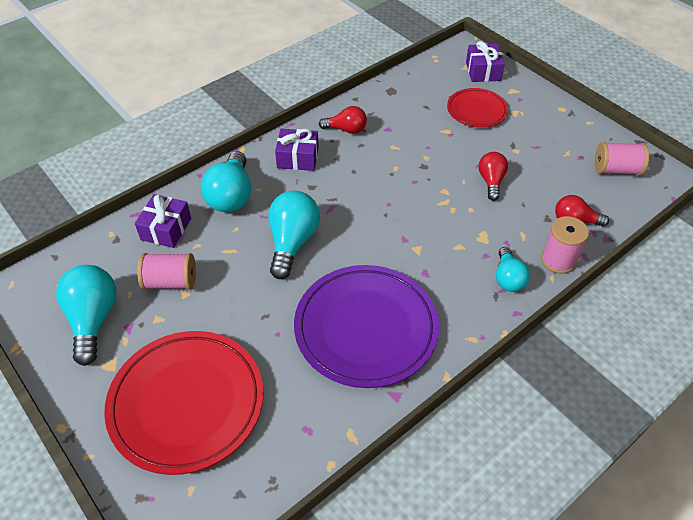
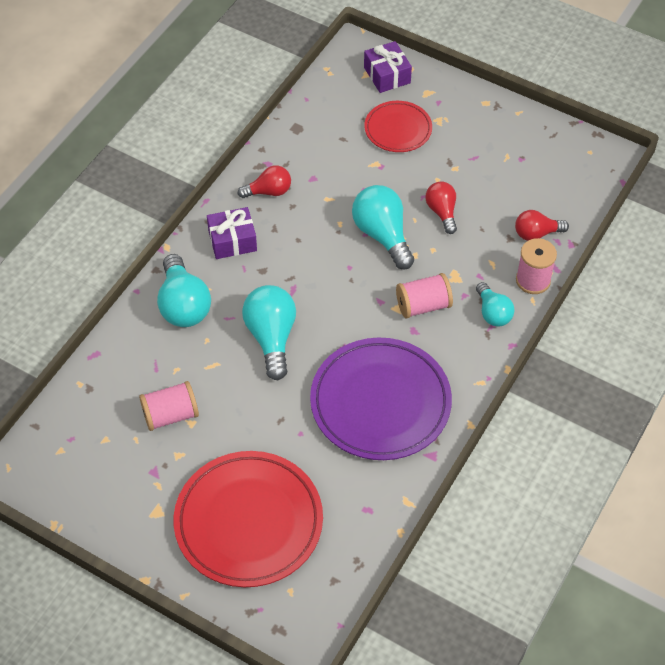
camera: 20 degrees left, 5 degrees up
(93, 319) = (115, 475): turquoise light bulb -> turquoise light bulb (382, 235)
(166, 229) = (135, 361): purple gift -> none
(616, 170) = (560, 163): pink spool -> pink spool (423, 305)

